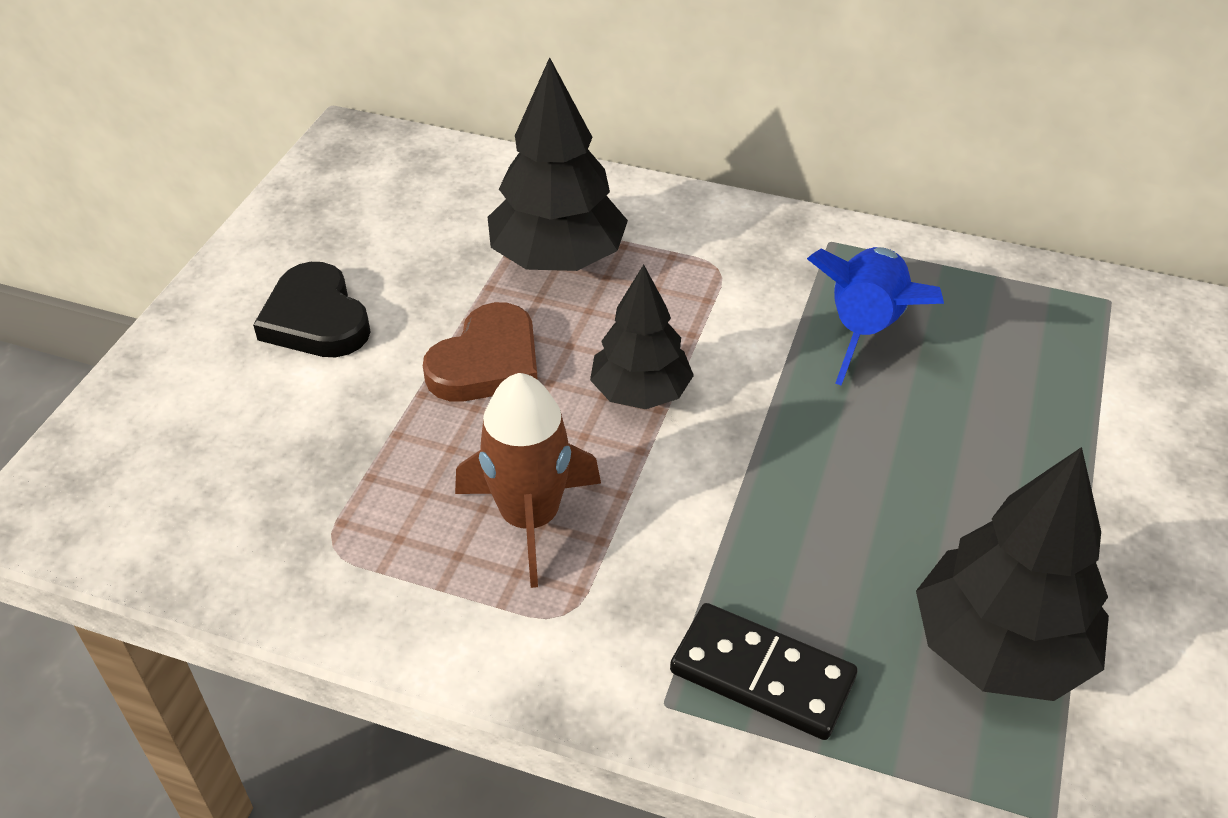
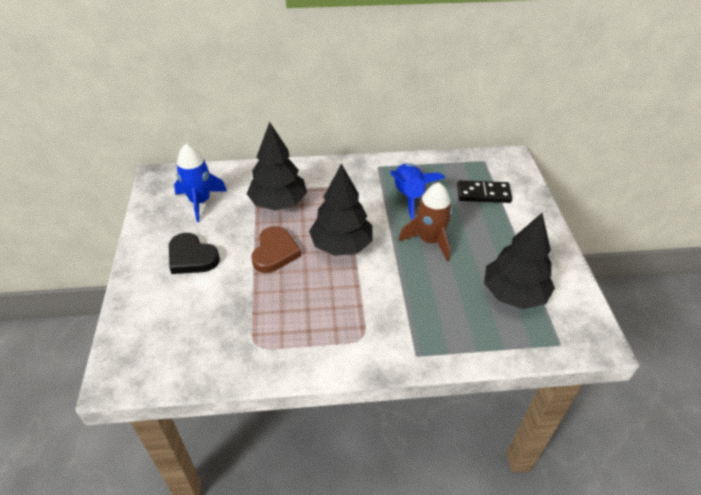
camera: 25 degrees left, 0 degrees up
(400, 211) = (200, 202): none -> blue rocket
(529, 518) = (328, 306): brown rocket -> brown rocket (429, 240)
(640, 392) = (341, 245): black tree -> black tree, size x1.51
(762, 675) = (443, 332): black domino -> black domino (483, 194)

